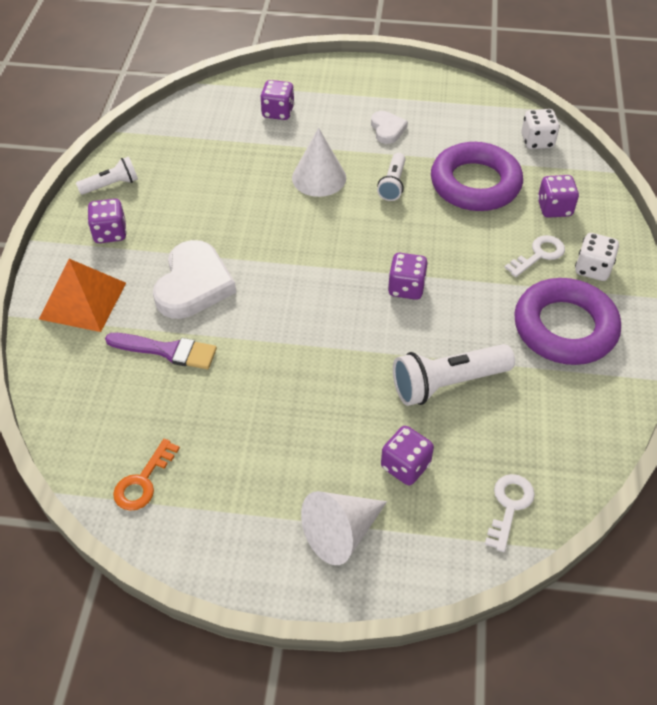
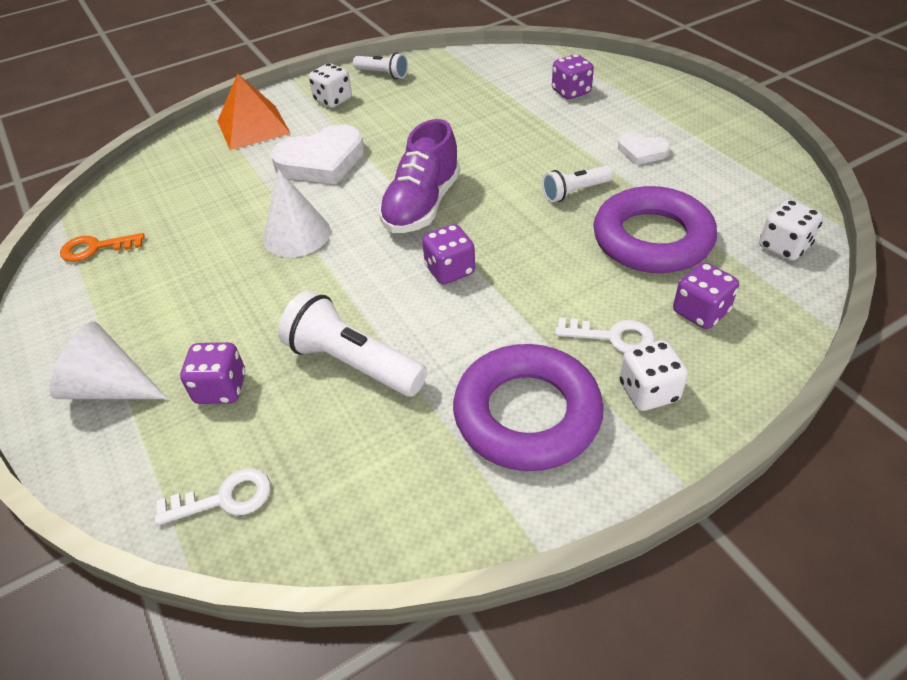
camera: 55 degrees right, 5 degrees down
(110, 233) = (333, 100): purple dice -> white dice
(167, 351) = (239, 187): purple brush -> none
(319, 177) = (523, 151): white cone -> white cone (296, 234)
(320, 262) = (422, 205): none -> purple shoe
(387, 129) = (642, 151): white heart -> white heart turned 75 degrees clockwise

